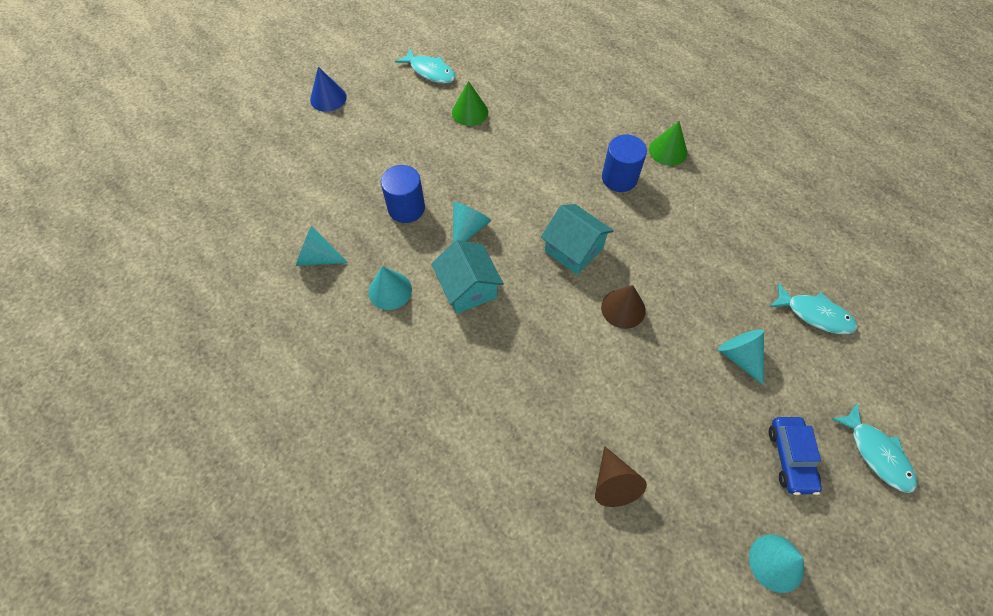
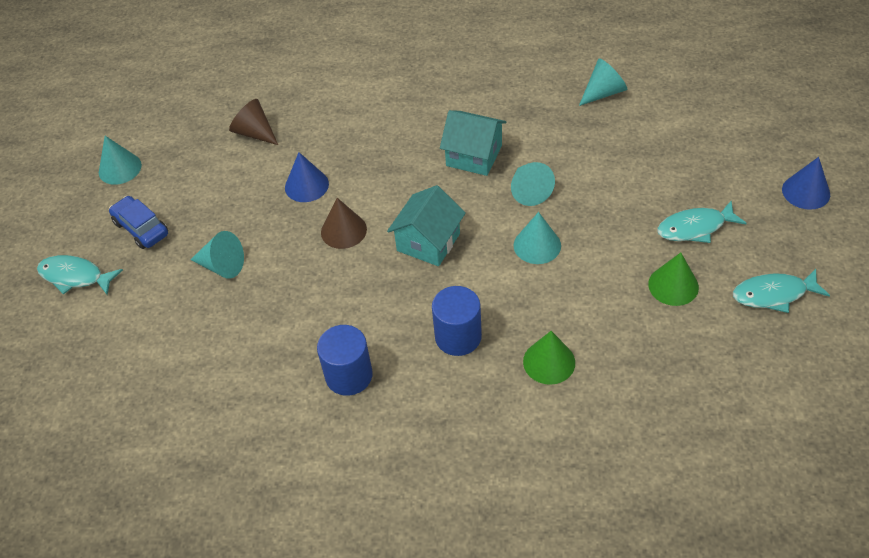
camera: 140 degrees right, 10 degrees down
(390, 290) = (525, 114): turquoise cone -> turquoise cone (537, 245)
(406, 208) = (596, 167): blue cylinder -> blue cylinder (349, 375)
(573, 249) = (428, 242): turquoise house -> turquoise house turned 60 degrees counterclockwise
(616, 376) = (306, 185): none -> blue cone
(668, 151) = (441, 408): green cone -> green cone (549, 362)
(814, 314) = (178, 347): turquoise fish -> turquoise fish (695, 228)

